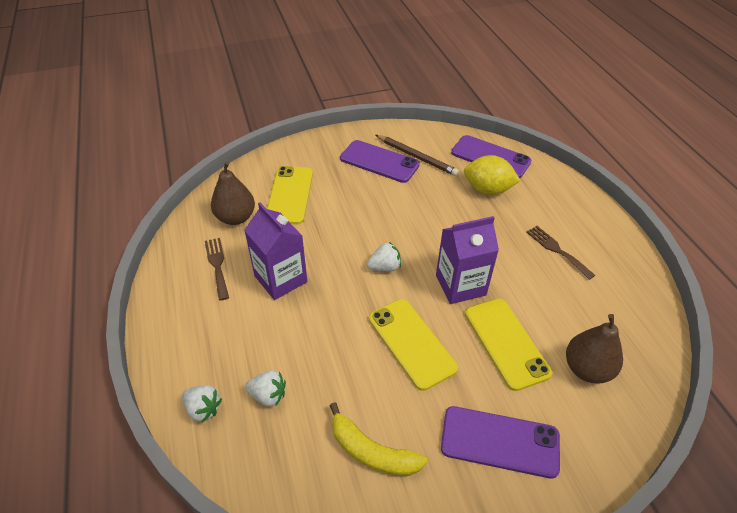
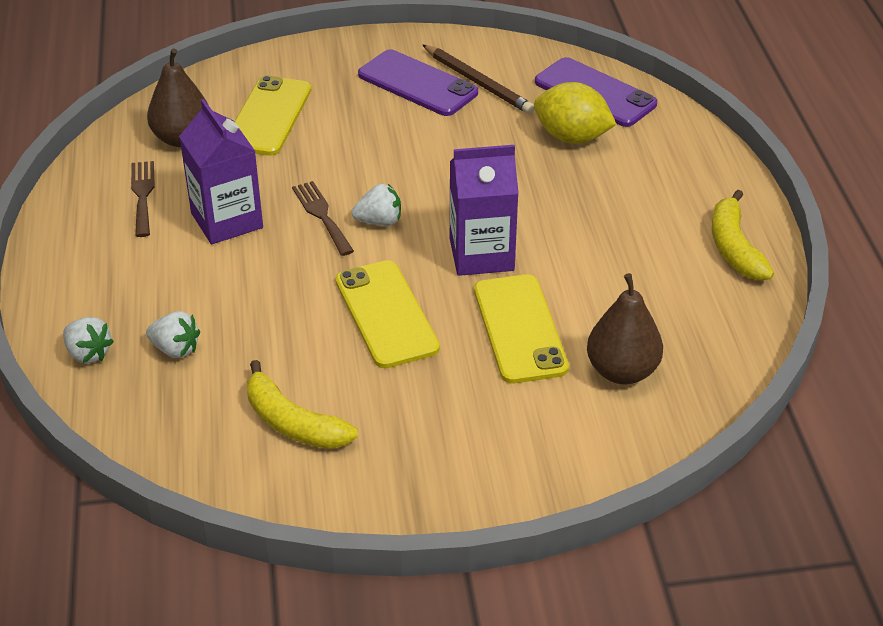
camera: 10 degrees right, 5 degrees down
(500, 442) = (466, 433): purple phone -> none
(557, 250) = (644, 226): brown fork -> brown fork (322, 215)
(619, 259) = (734, 248): none -> yellow banana

